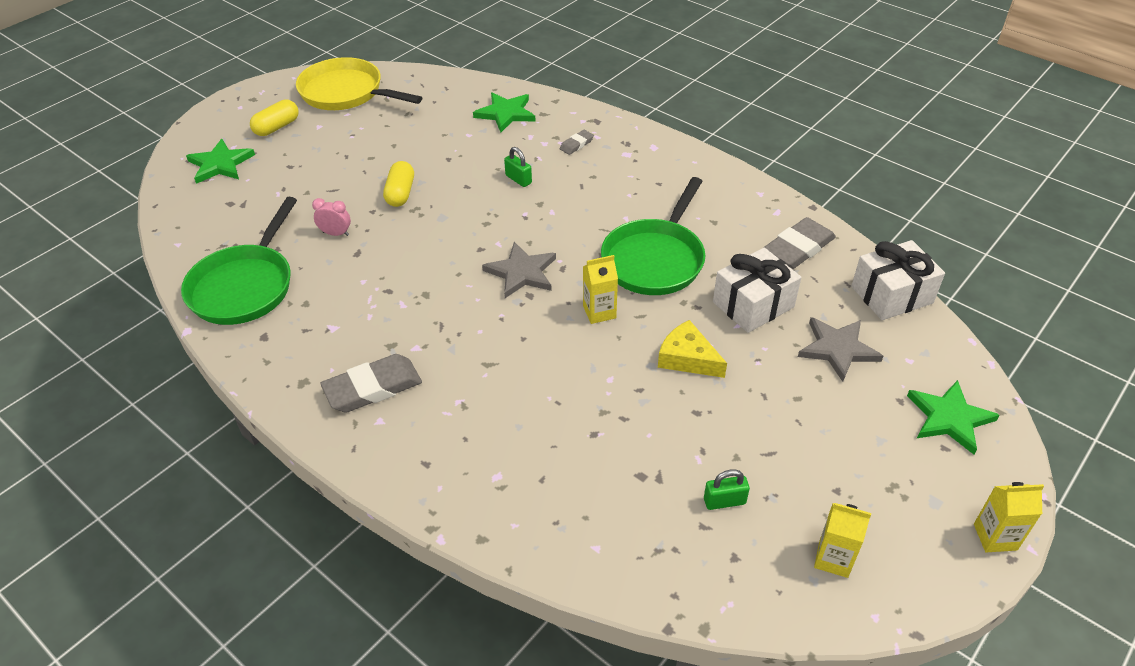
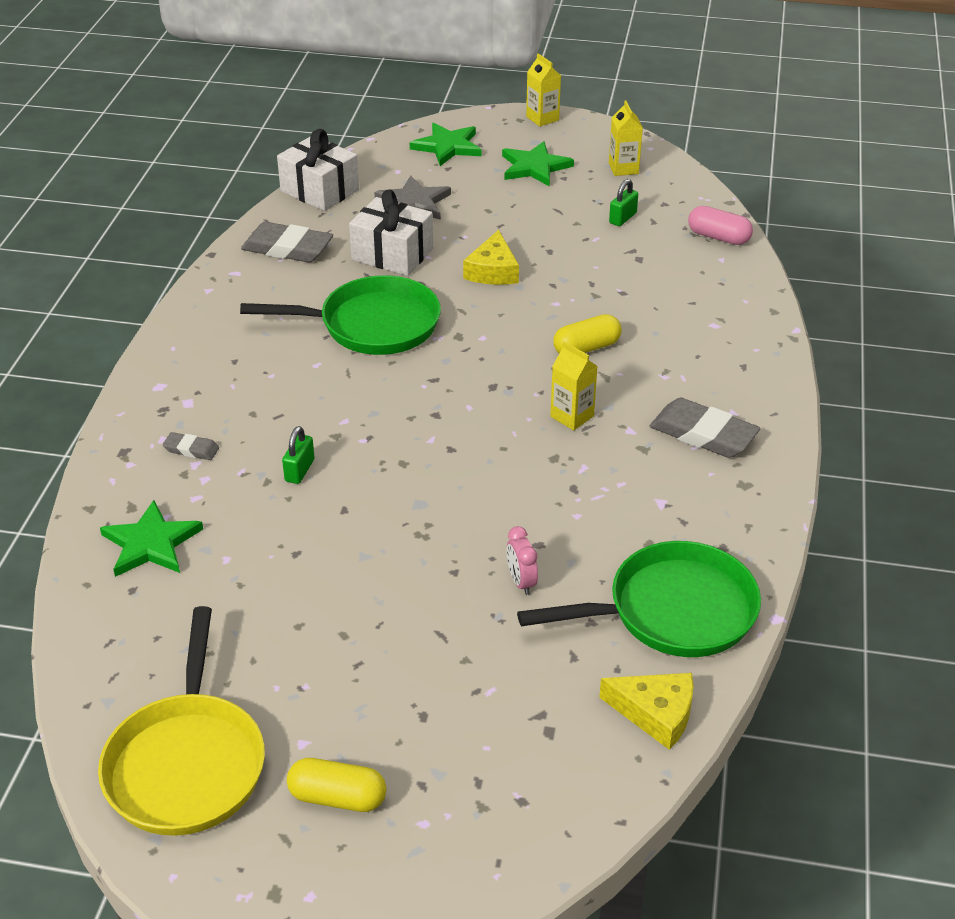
camera: 120 degrees left, 5 degrees down
(192, 245) = (655, 713): none -> yellow cheese
(220, 164) = (476, 807): green star -> green star (534, 167)
(400, 193) = (401, 563): yellow capsule -> yellow capsule (586, 348)
(521, 273) = (464, 404): grey star -> none
(599, 312) = (478, 335): yellow carton -> yellow carton (572, 416)
(638, 570) = (718, 237): none -> pink capsule
(724, 501) = (622, 218): green padlock -> green padlock turned 75 degrees clockwise

